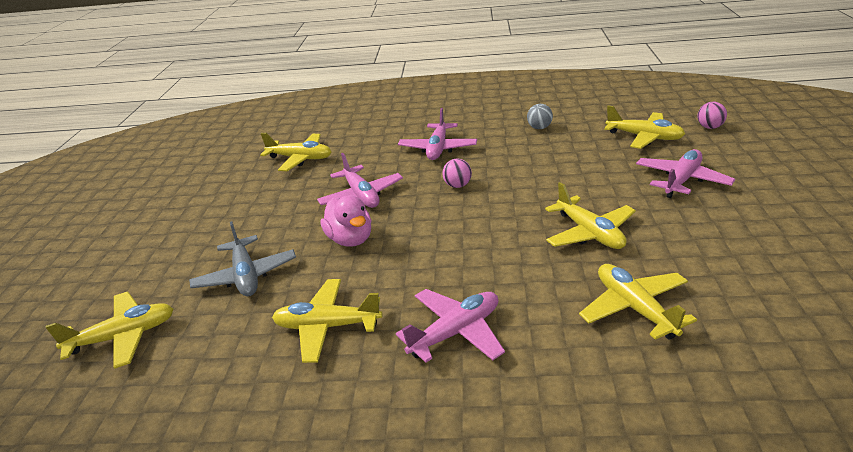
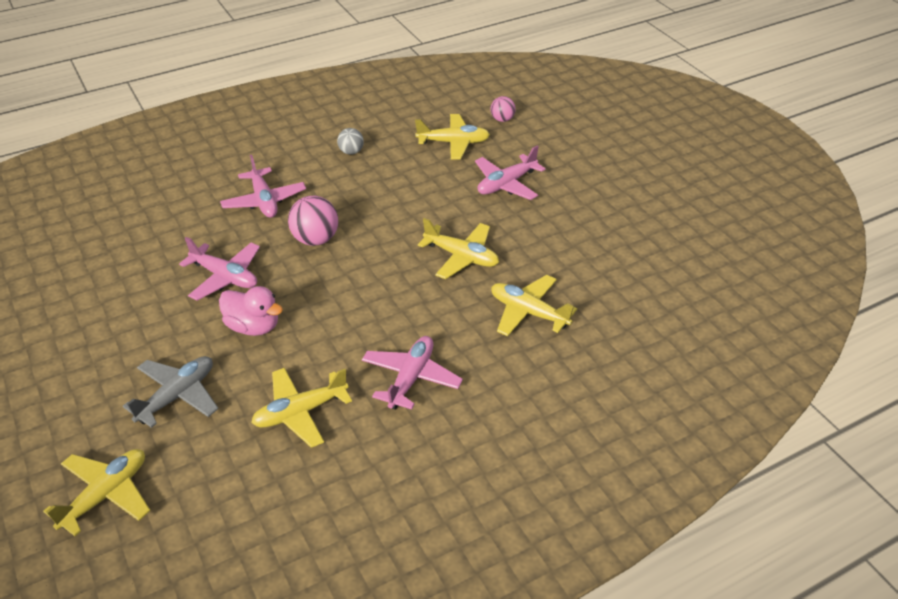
camera: 35 degrees left, 10 degrees up
(246, 276) = (177, 396): grey plane -> grey plane turned 90 degrees counterclockwise
(300, 159) = (114, 251): yellow plane -> none
(458, 185) = (315, 239): pink ball -> pink ball, size x1.68
(681, 180) = (506, 184): pink plane -> pink plane turned 135 degrees counterclockwise

